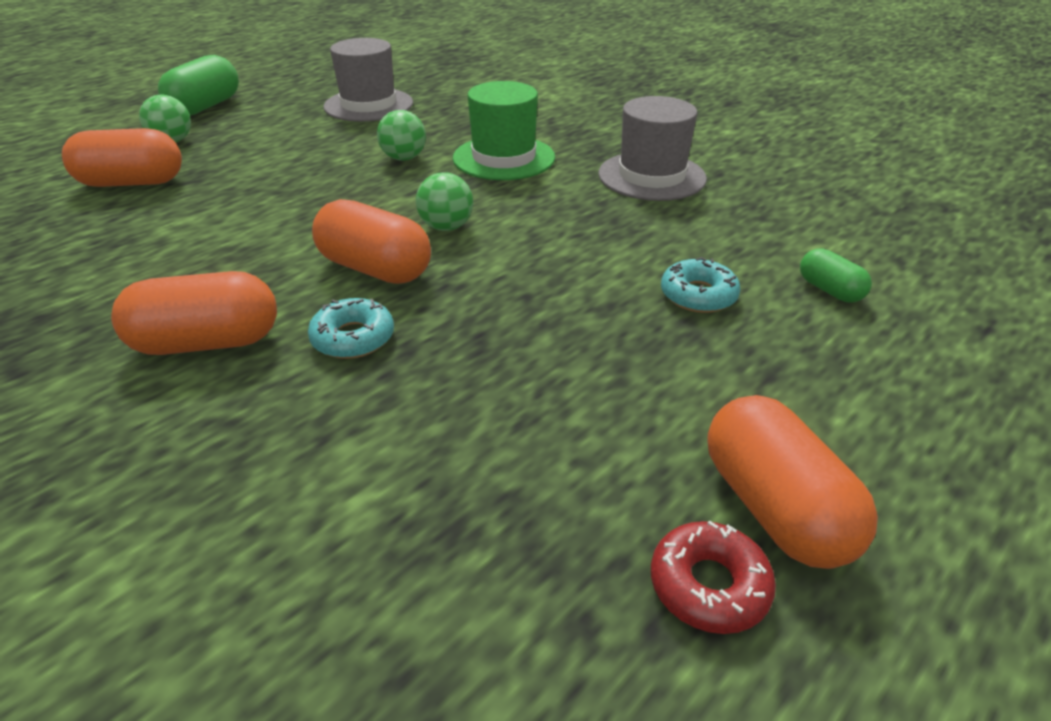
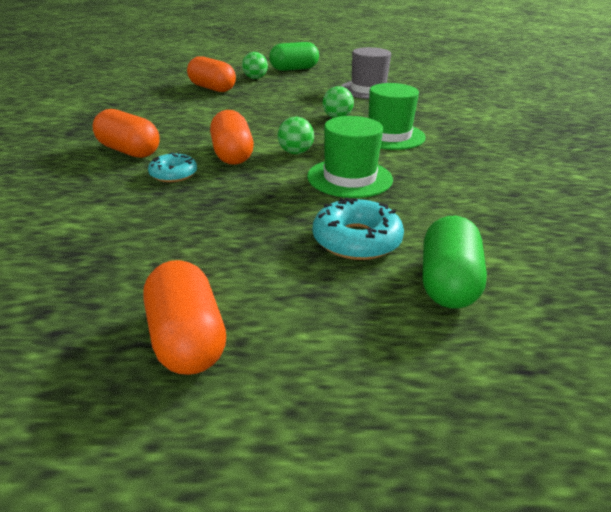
camera: 45 degrees right, 5 degrees down
(563, 229) = (349, 178): none -> green hat
(651, 176) = (460, 177): grey hat -> none
(698, 295) = (356, 240): turquoise donut -> turquoise donut, size x1.54
(709, 585) = (101, 339): red donut -> none
(774, 508) = (187, 339): orange capsule -> orange capsule turned 45 degrees counterclockwise
(829, 290) = (447, 283): green capsule -> green capsule, size x1.84

